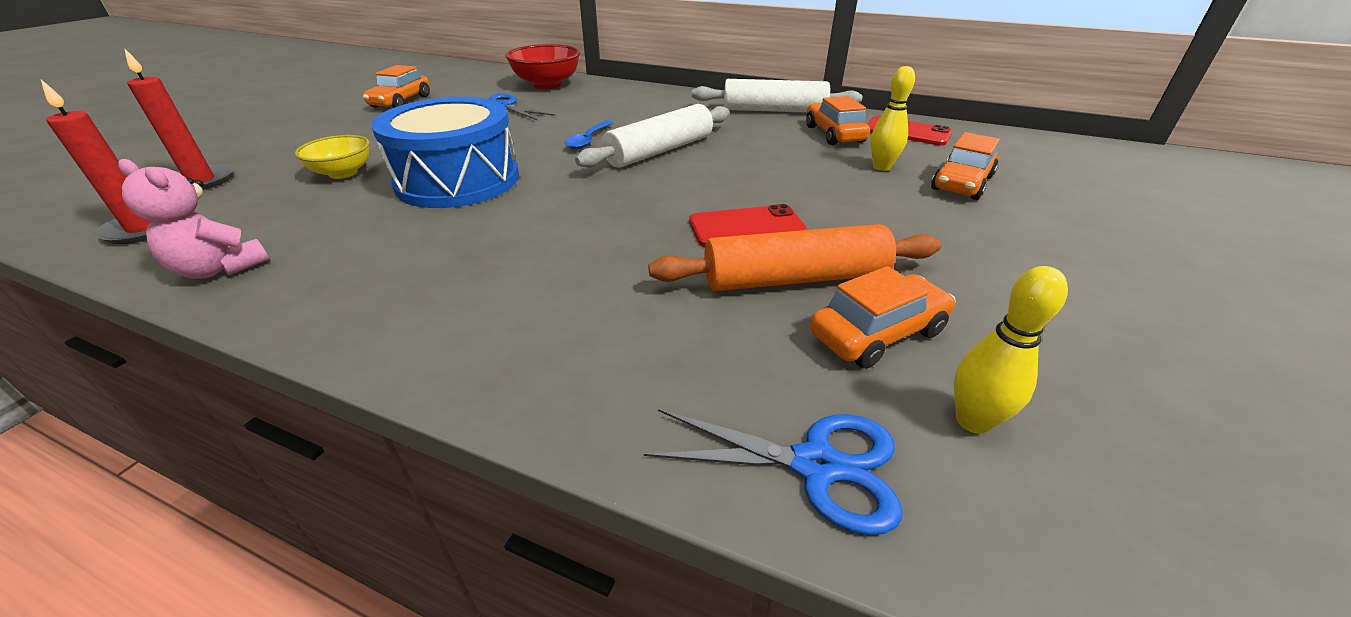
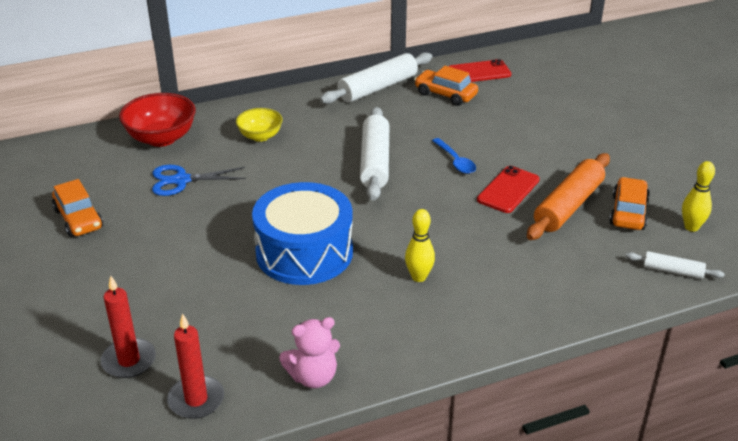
camera: 45 degrees left, 0 degrees up
(343, 173) = (215, 294): yellow bowl -> yellow bowl (260, 136)
(588, 140) = (314, 177): blue spoon -> blue spoon (455, 161)
(815, 465) = (672, 271): blue scissors -> white rolling pin
(881, 167) = (506, 111): yellow bowling pin -> yellow bowling pin (419, 277)
(961, 183) = (554, 104): orange car -> none

